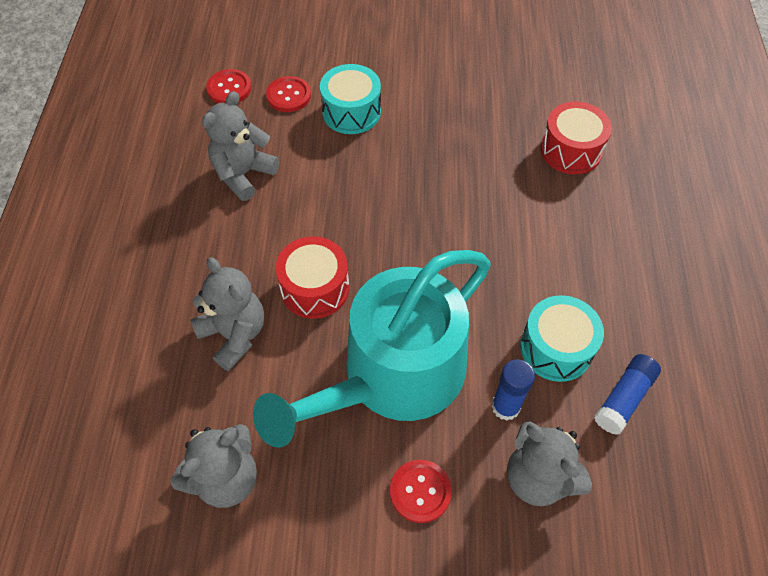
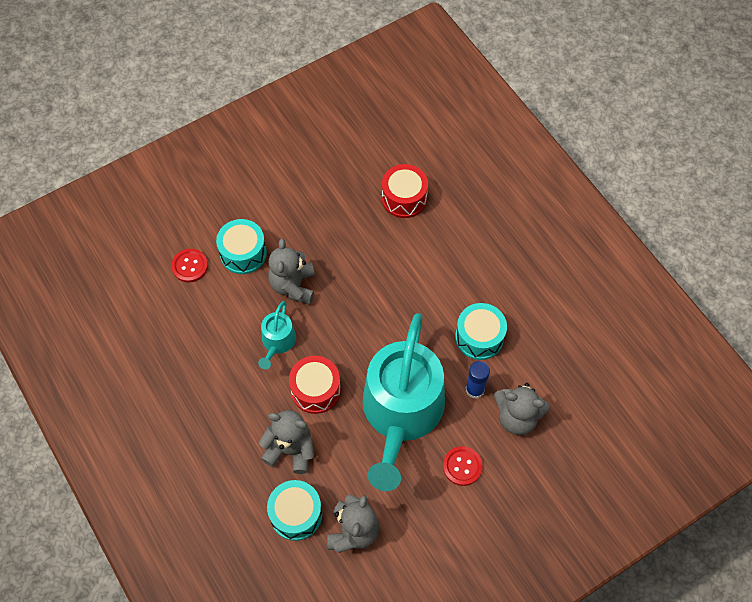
camera: 35 degrees left, 5 degrees up
(179, 411) = (296, 514): none -> turquoise drum
(229, 88) = (142, 285): red button -> none
(243, 174) = (207, 343): grey teddy bear -> grey teddy bear (293, 286)
(315, 215) = (277, 342): none -> turquoise watering can
(624, 398) = (533, 344): blue glue stick -> none

